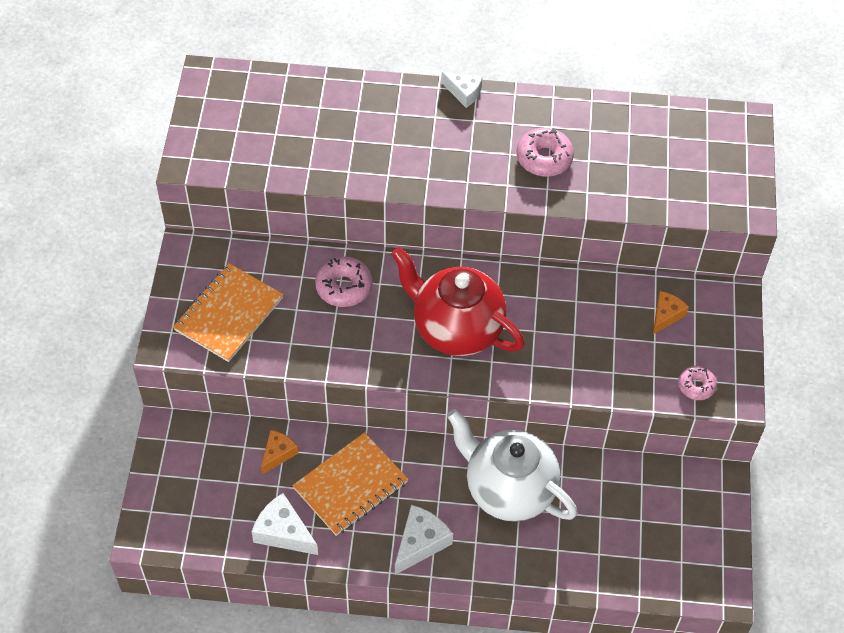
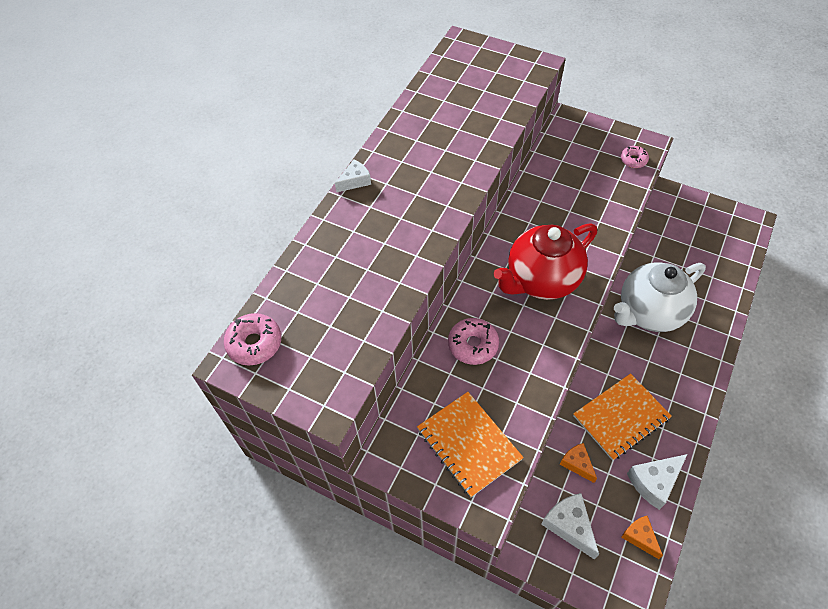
camera: 65 degrees left, 0 degrees up
(350, 485) = (621, 417): orange notebook -> orange notebook turned 75 degrees clockwise
(420, 543) = (683, 384): white cheese -> white cheese (569, 525)
(544, 158) = (445, 153): pink donut -> pink donut (254, 343)
(666, 315) = (570, 157): orange cheese -> orange cheese (640, 537)

